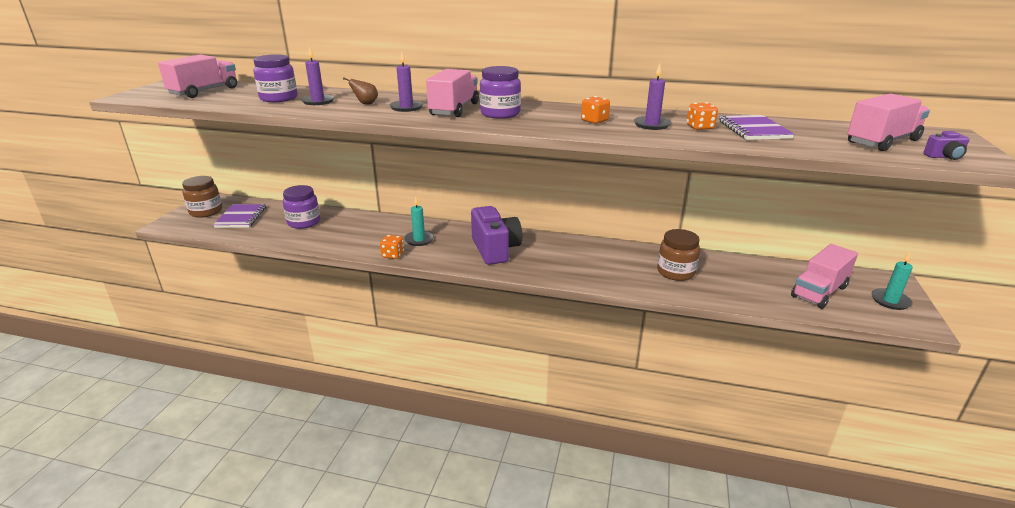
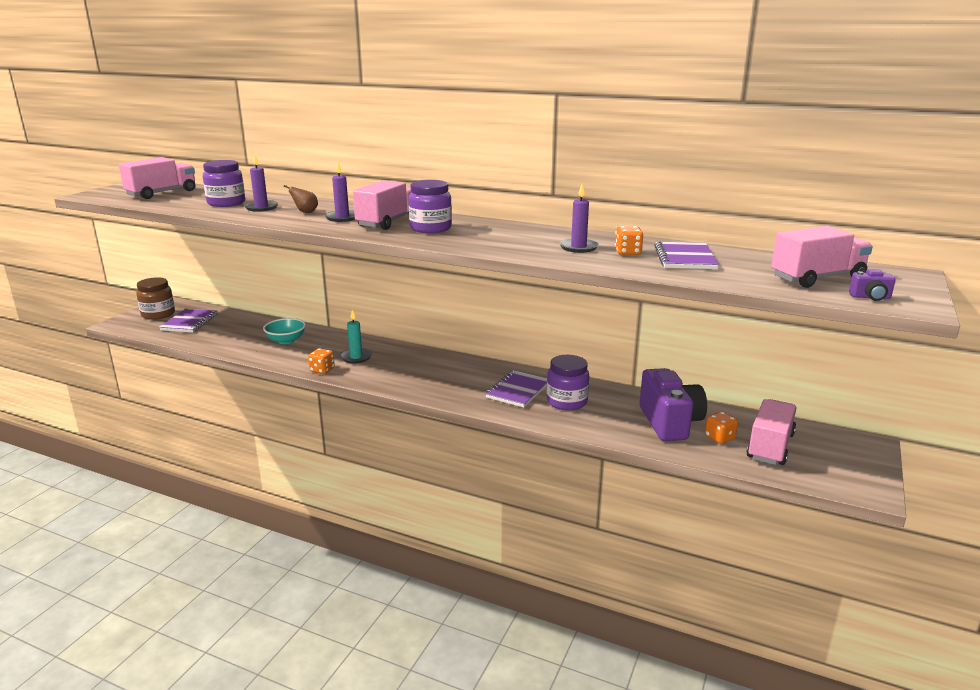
camera: 10 degrees right, 5 degrees down
(304, 222) = (248, 331): purple jar -> purple jar (567, 402)
(345, 228) = (286, 340): none -> turquoise bowl
(495, 249) = (430, 373): purple camera -> purple camera (670, 422)
(582, 259) = (518, 390): none -> purple notebook
(594, 121) = (521, 240): orange dice -> orange dice (719, 438)
(675, 272) = (615, 412): brown jar -> none
(819, 292) = (770, 446): pink truck -> pink truck turned 150 degrees clockwise
(890, 301) = (850, 463): turquoise candle -> none

